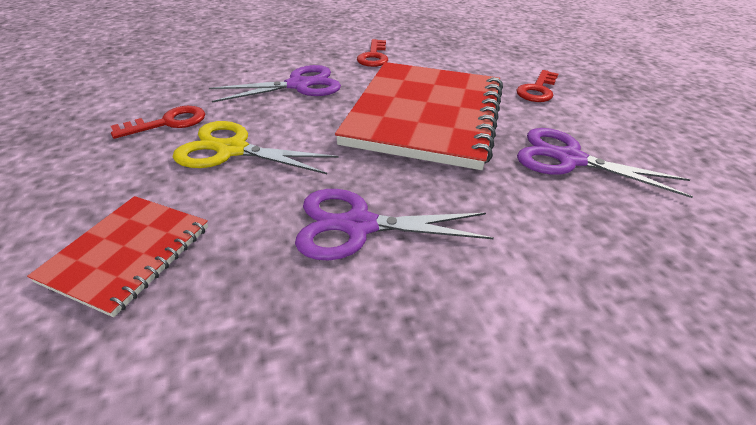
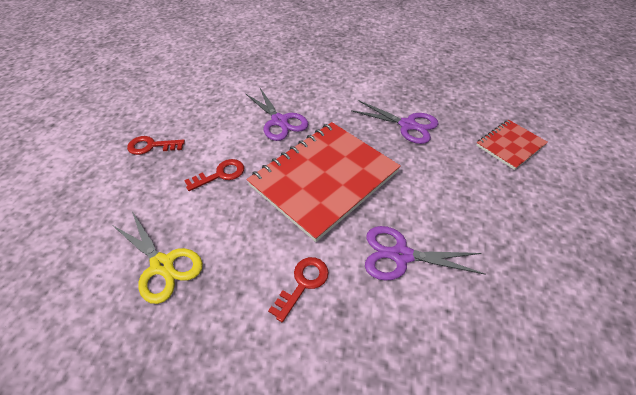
camera: 150 degrees left, 10 degrees up
(168, 123) = (513, 239): red key -> red key (152, 146)
(232, 150) = (464, 192): yellow scissors -> yellow scissors (162, 265)

